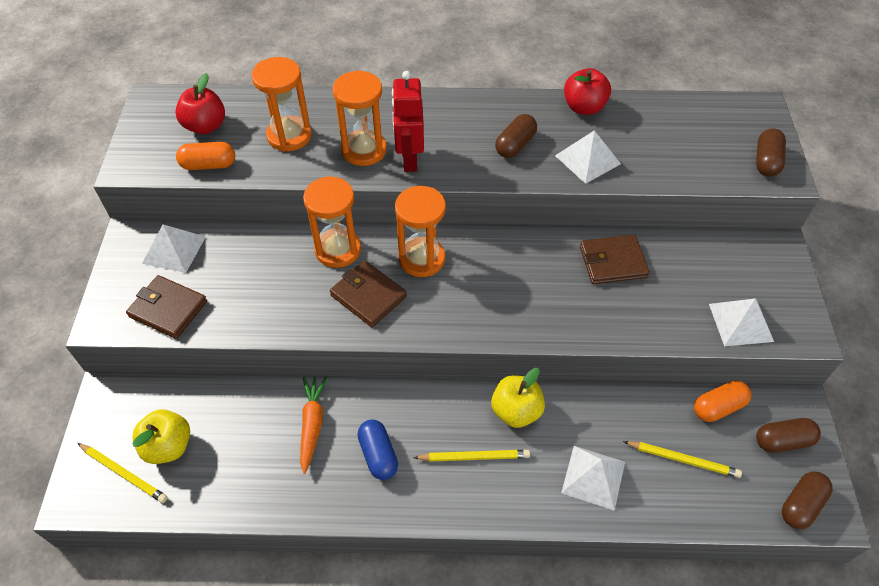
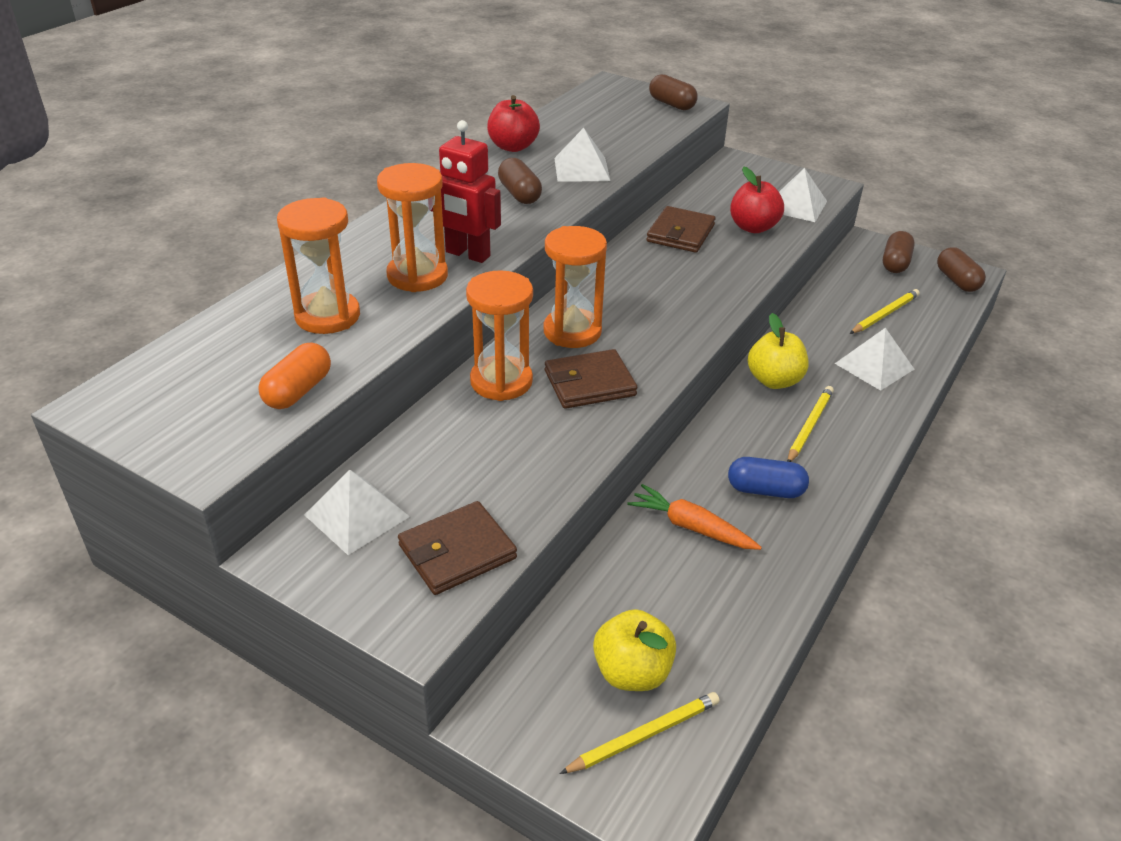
camera: 60 degrees left, 15 degrees down
(205, 126) = (220, 373): red apple -> red apple (753, 227)
(718, 407) = (844, 276): orange capsule -> none

